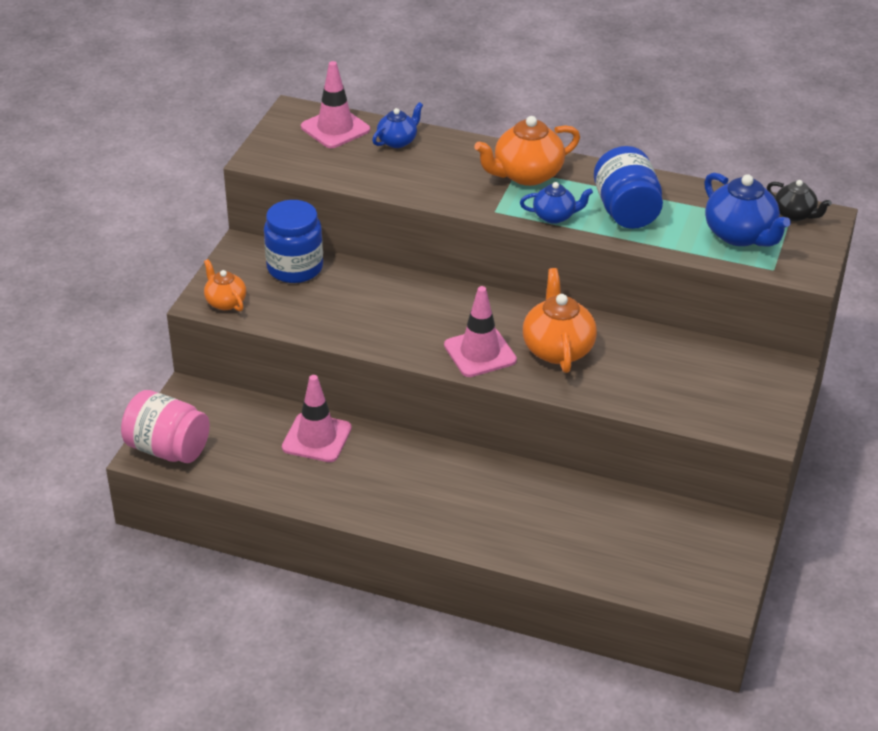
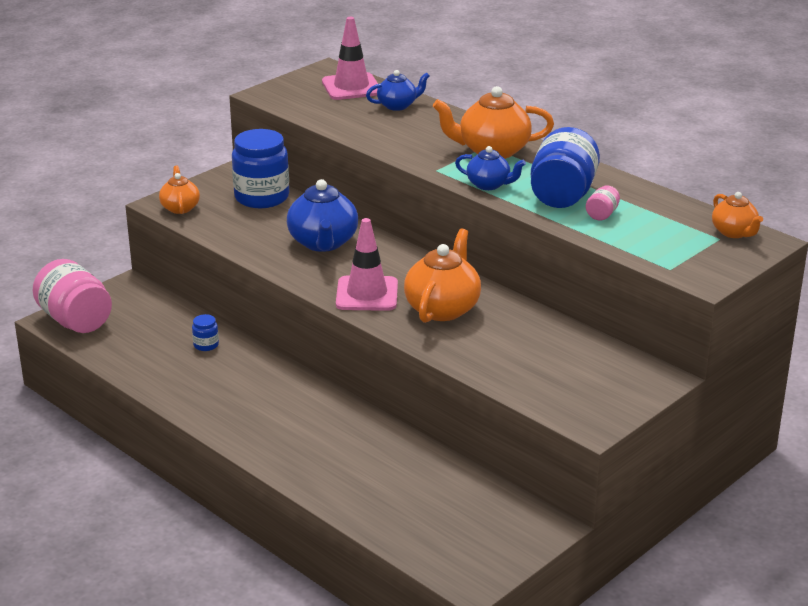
camera: 25 degrees right, 10 degrees down
(317, 438) = (206, 345): pink traffic cone -> blue jar
(675, 224) = (602, 214): none -> pink jar
(740, 235) = (661, 236): blue teapot -> blue teapot (323, 243)
(795, 214) = (734, 232): black teapot -> orange teapot

